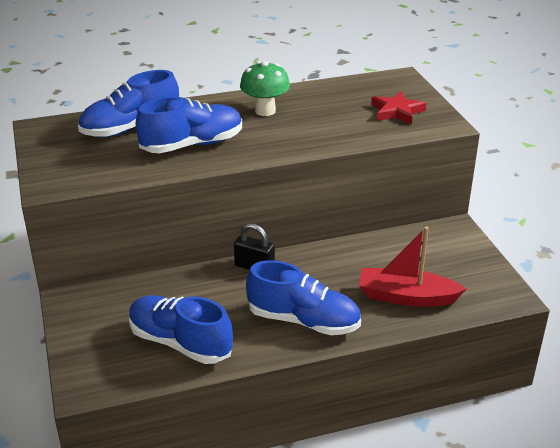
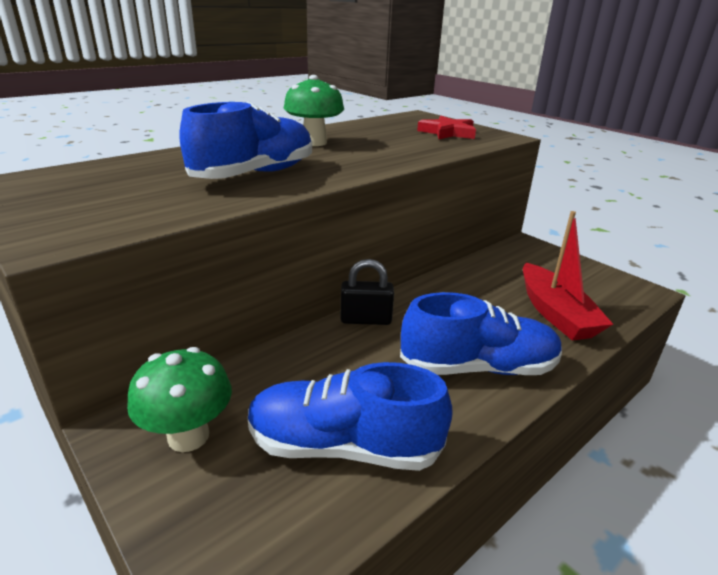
camera: 25 degrees left, 5 degrees down
(101, 313) = (188, 436): none -> green mushroom
(130, 128) = (155, 169): blue shoe -> none
(406, 297) = (555, 313): red boat -> red boat turned 90 degrees counterclockwise

